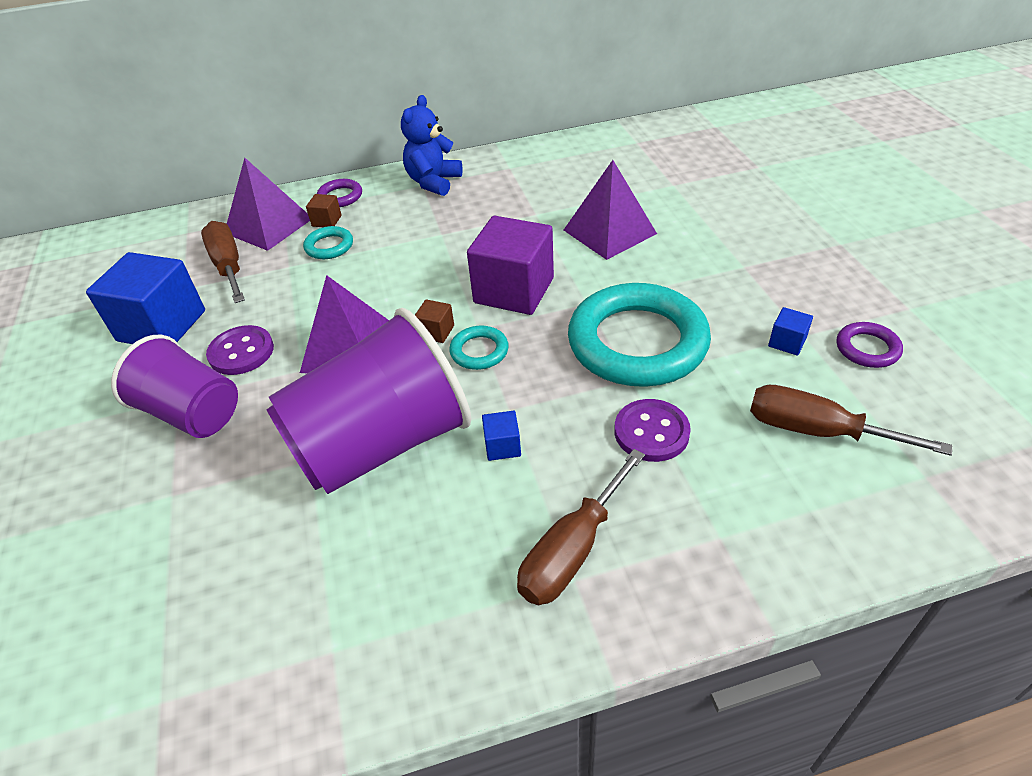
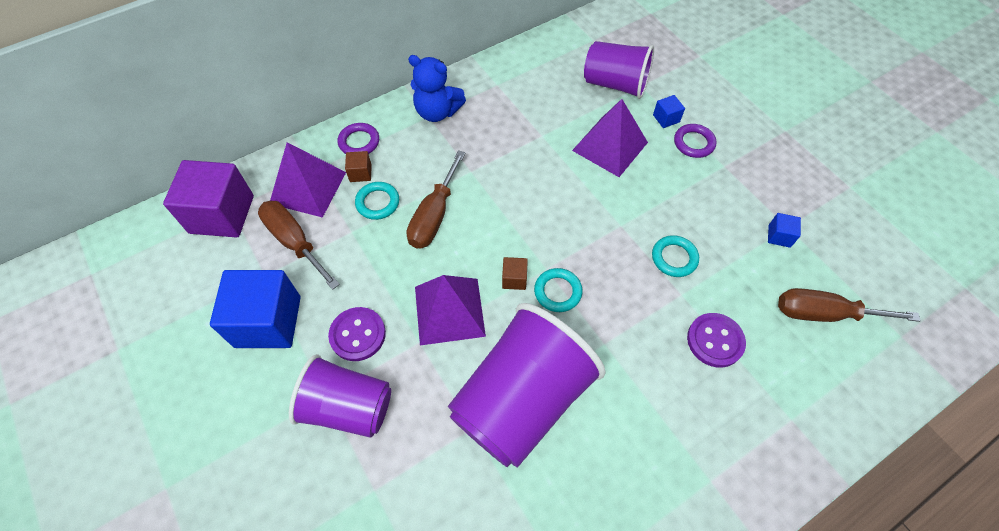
camera: 20 degrees left, 15 degrees up
(433, 182) = (437, 112): blue teddy bear -> blue teddy bear turned 75 degrees counterclockwise
(502, 446) = (614, 379): blue cube -> blue cube (666, 118)
(514, 290) = (558, 223): purple cube -> purple cube (222, 214)
(572, 550) = (700, 457): brown screwdriver -> brown screwdriver (434, 216)
(637, 342) = (674, 258): turquoise ring -> turquoise ring, size x0.43
(643, 180) = (615, 84): none -> purple cup
(867, 348) = (834, 231): purple ring -> purple ring (693, 143)

